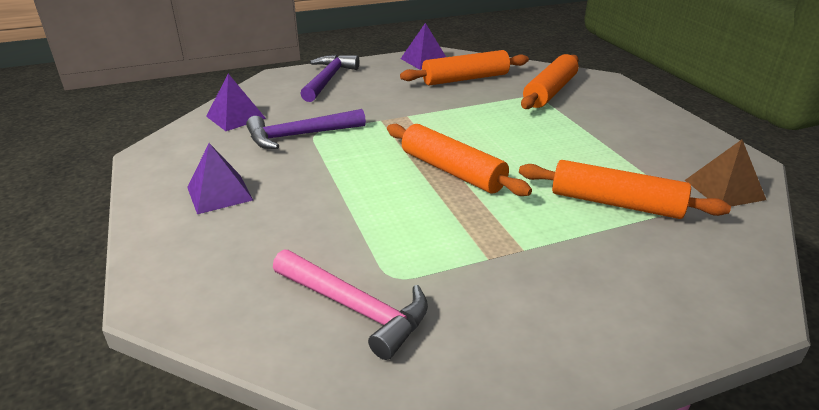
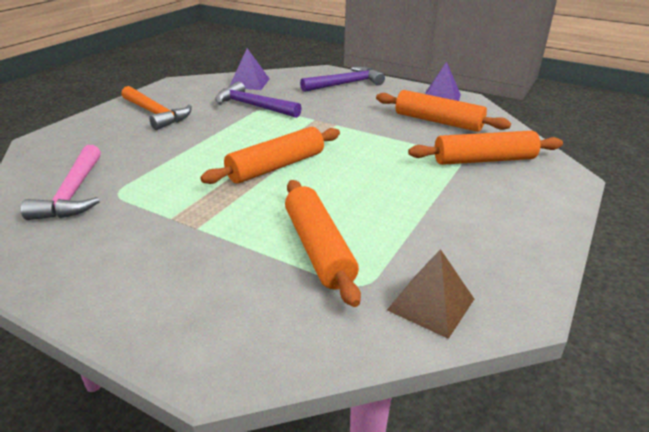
camera: 50 degrees right, 0 degrees up
(219, 193) = (156, 114): purple pyramid -> orange hammer
(452, 171) = (276, 166): orange rolling pin -> orange rolling pin turned 45 degrees clockwise

